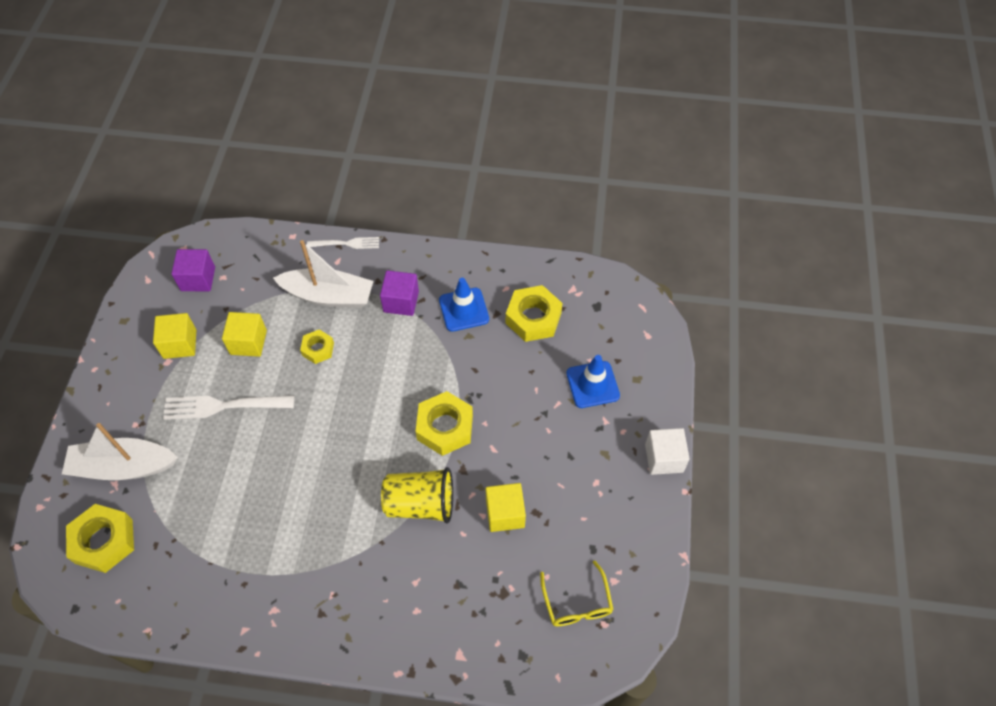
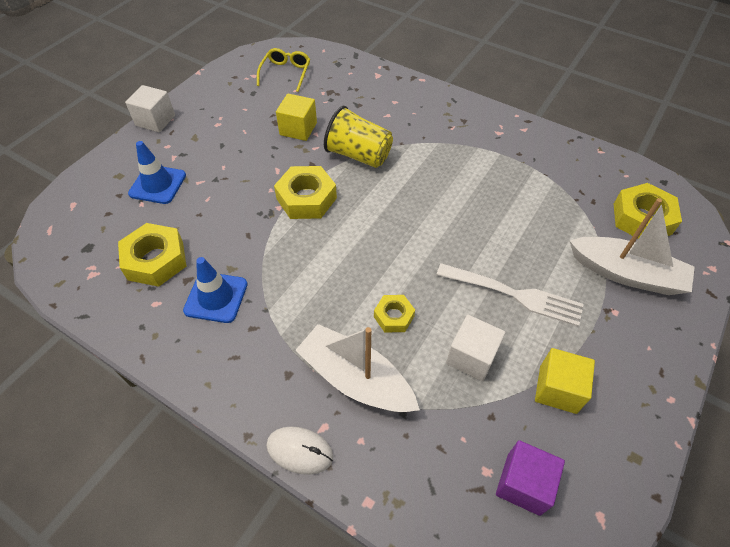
camera: 155 degrees left, 5 degrees down
(248, 342) = (471, 357): yellow cube -> white cube
(346, 244) = (300, 451): white fork -> white mouse
(401, 301) = (276, 335): purple cube -> none

